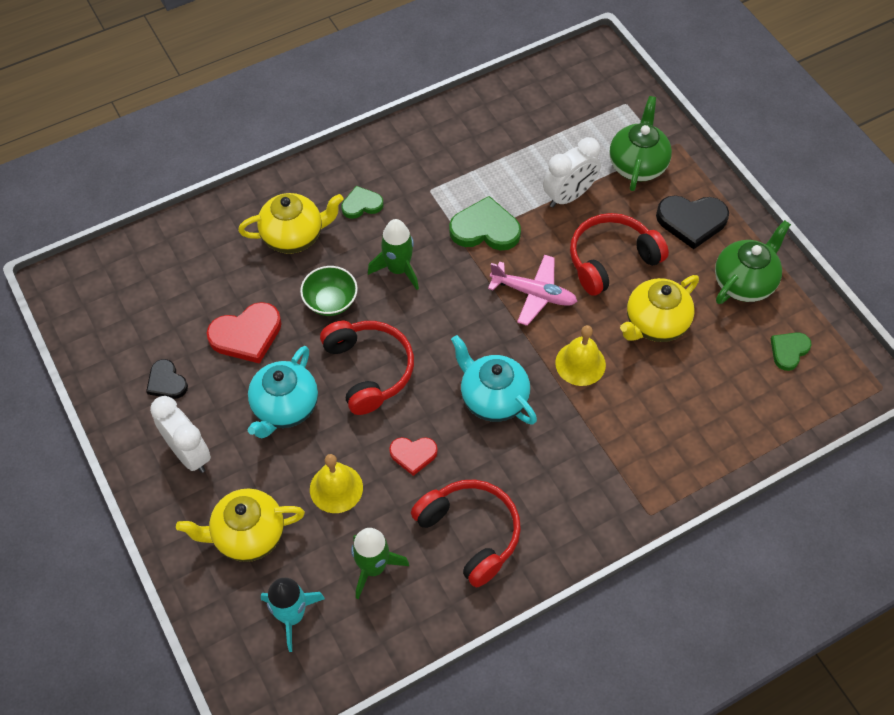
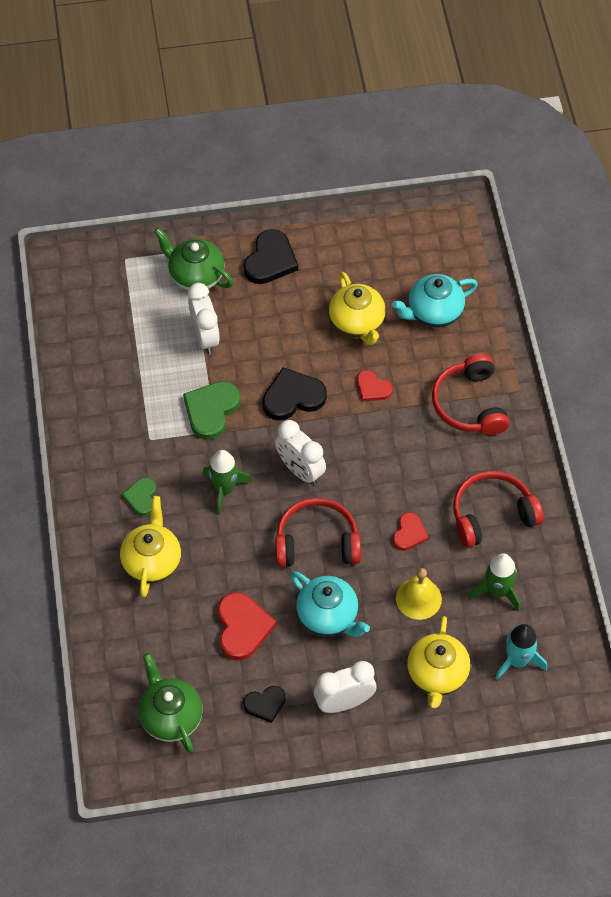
camera: 70 degrees left, 0 degrees up
(330, 301) = (235, 552): green bowl -> none
(448, 328) = (300, 470): none -> white clock
(492, 398) = (380, 460): turquoise teapot -> turquoise teapot (433, 313)
(534, 294) = (293, 397): pink plane -> black heart
(580, 363) = (372, 388): yellow bell -> red heart
(611, 260) = (283, 330): red headphones -> red headphones (470, 404)
(744, 282) = (344, 249): green teapot -> green teapot (170, 717)
(789, 351) = (417, 246): green heart -> none

